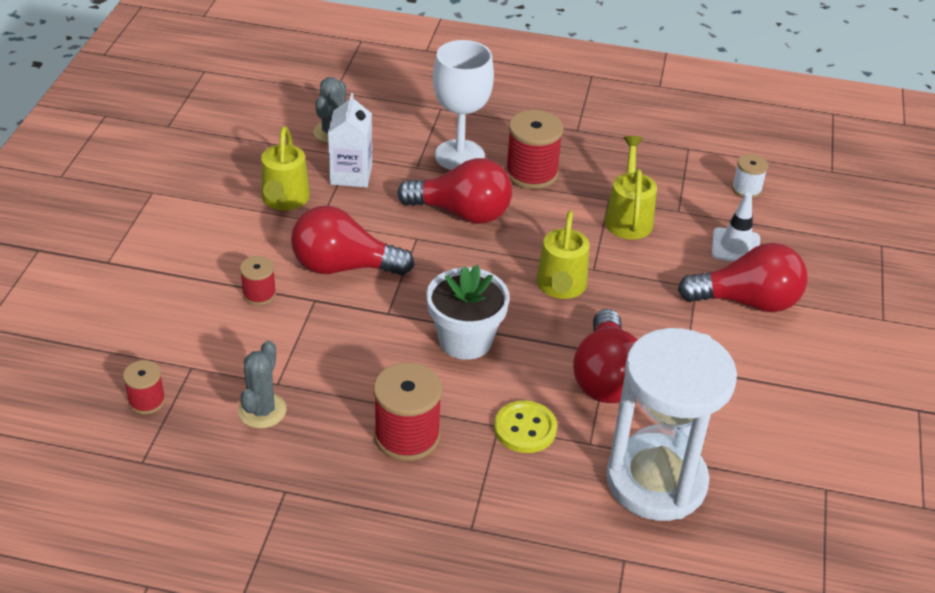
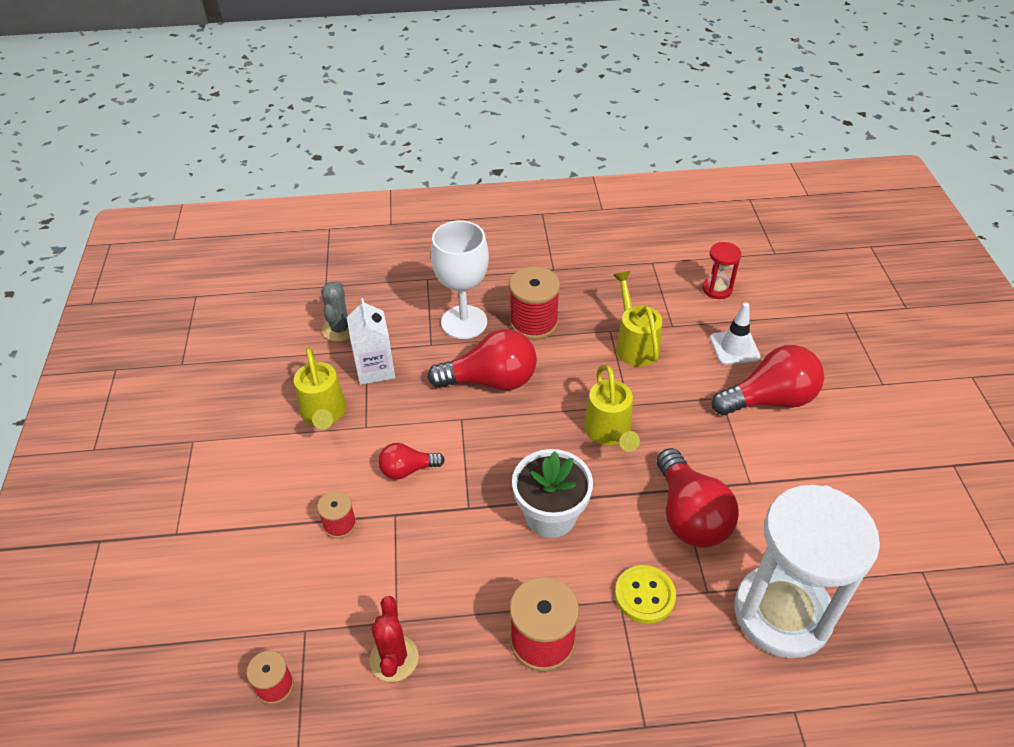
camera: 15 degrees left, 5 degrees up
(262, 411) = (394, 658): grey cactus -> red cactus
(343, 267) = (407, 470): red light bulb -> red light bulb, size x0.55
(746, 189) = (717, 289): white spool -> red hourglass

